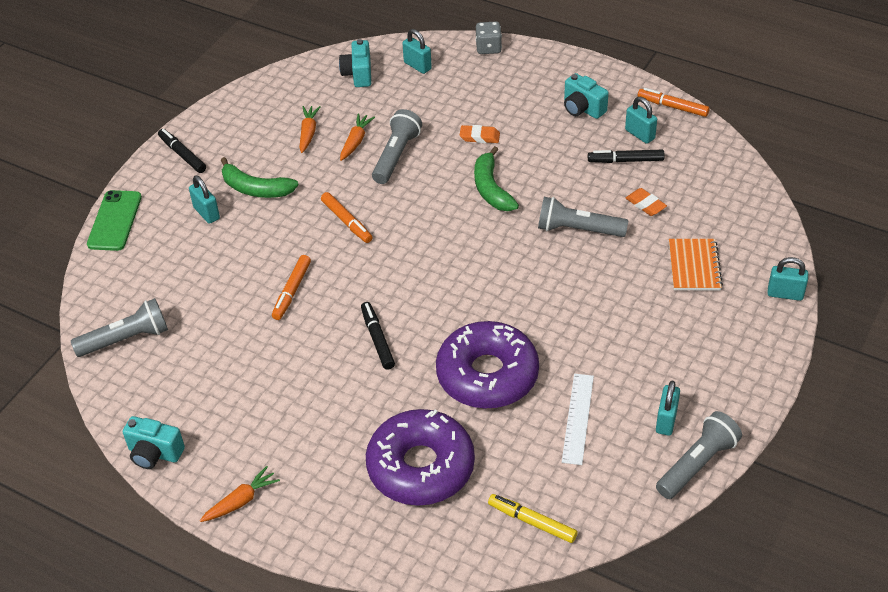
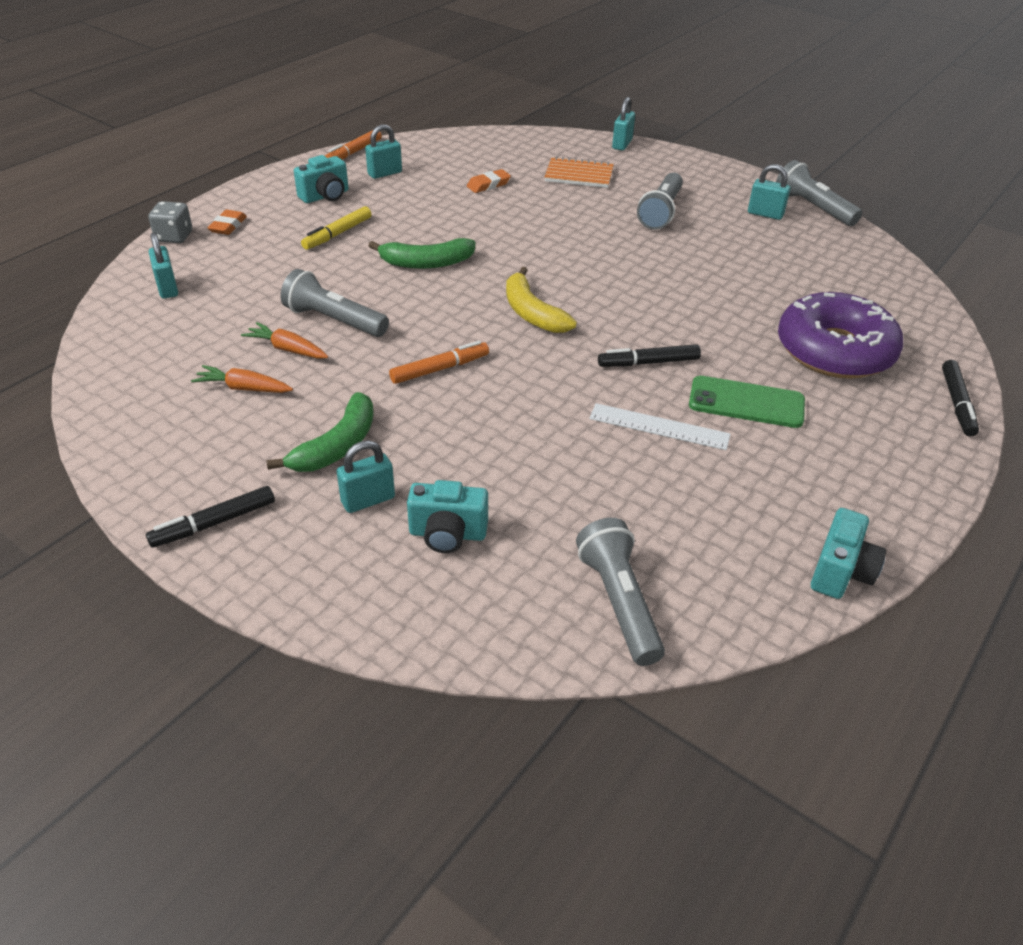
camera: 85 degrees left, 5 degrees down
(115, 221) = (339, 615): green phone -> green phone (746, 402)
(241, 501) = (906, 489): orange carrot -> none
(292, 291) = (554, 424): orange marker -> none
(358, 74) = (147, 335): turquoise camera -> turquoise camera (447, 534)
(417, 66) = (167, 288): turquoise padlock -> turquoise padlock turned 75 degrees counterclockwise
(432, 262) = (532, 313): none -> yellow banana
(479, 137) = (334, 260): orange eraser -> orange eraser (228, 226)
(487, 375) = (707, 297): purple donut -> none
(532, 522) = (892, 293): yellow marker -> yellow marker (337, 234)
(578, 230) = (511, 222): grey flashlight -> grey flashlight (661, 212)
(578, 418) = (764, 255): white ruler -> white ruler (659, 426)
(625, 160) = (420, 185): black marker -> black marker (957, 403)

